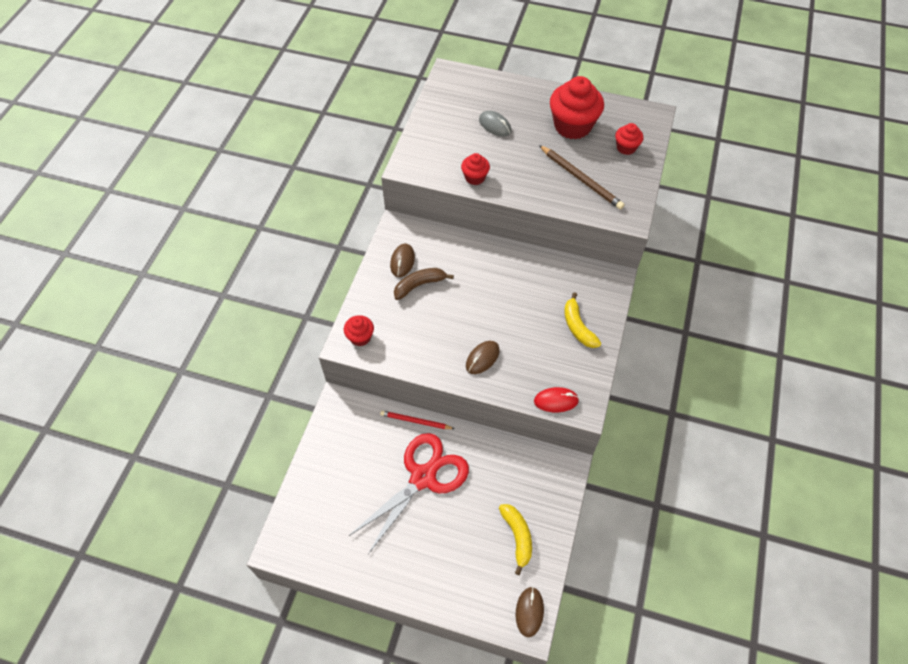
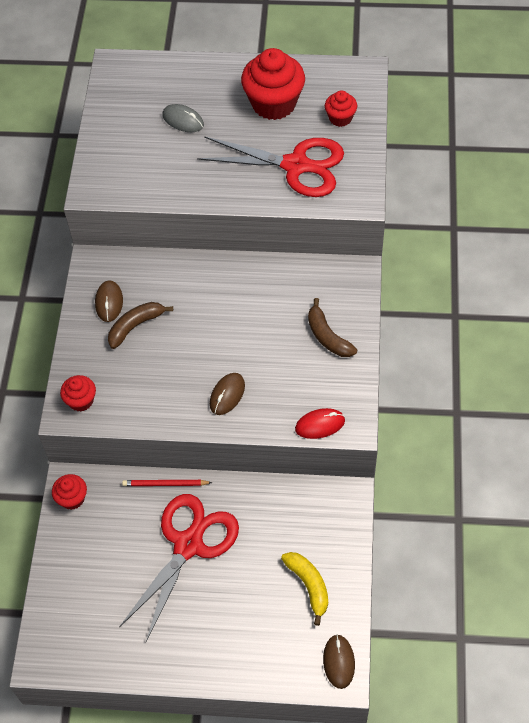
camera: 10 degrees left, 0 degrees up
(475, 177) = (173, 188): red cupcake -> red cupcake (72, 498)
(578, 327) = (327, 336): yellow banana -> brown banana
(581, 179) = (296, 165): brown pencil -> red scissors

